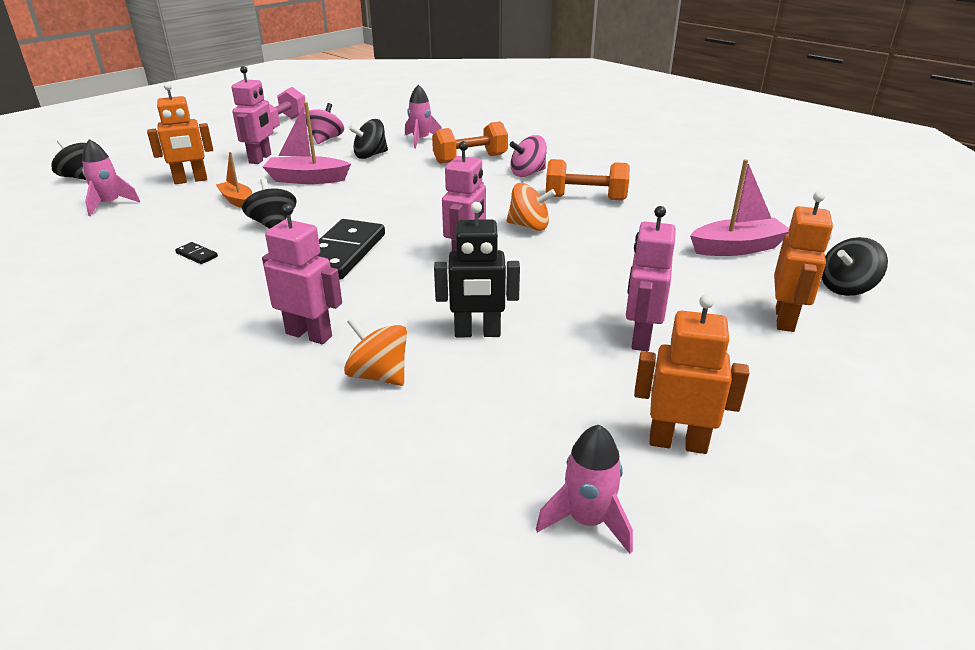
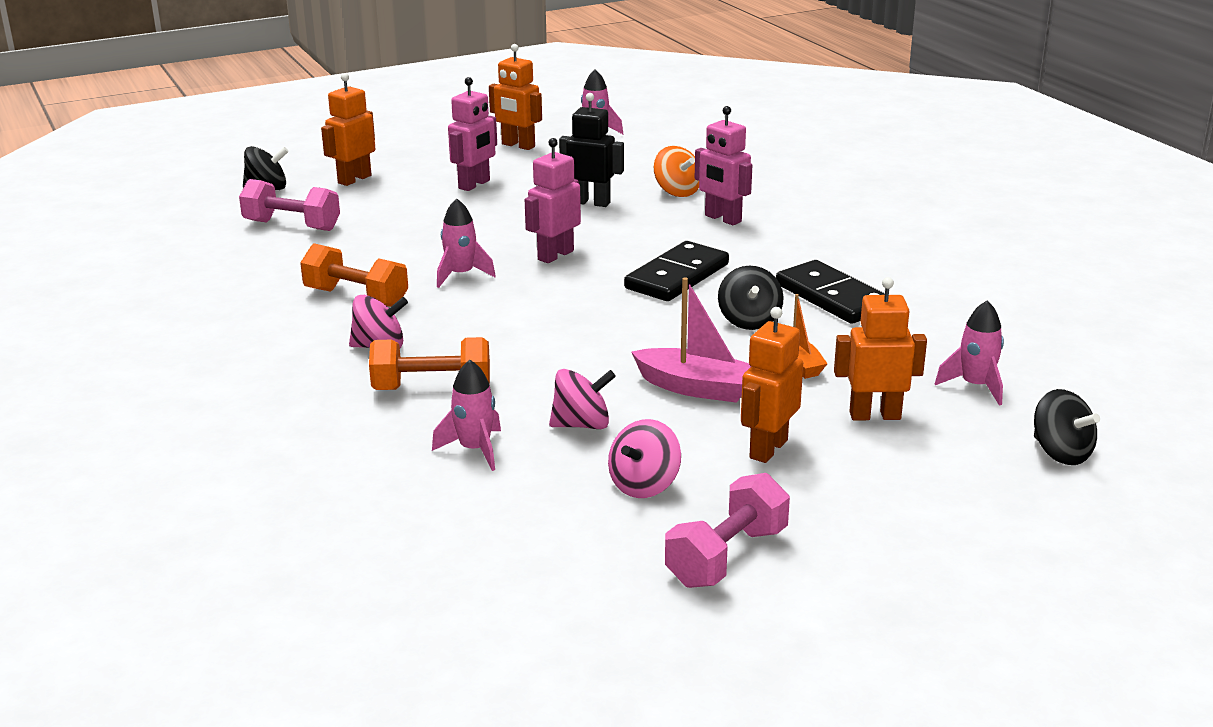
camera: 160 degrees left, 5 degrees down
(196, 255) = (832, 297): black domino -> black domino, size x2.48
(260, 159) = (768, 449): pink robot -> orange robot
(370, 155) = (582, 425): black spinning top -> pink spinning top
(529, 226) = (461, 275): orange spinning top -> pink rocket
(737, 248) = (292, 225): pink boat -> pink dumbbell

